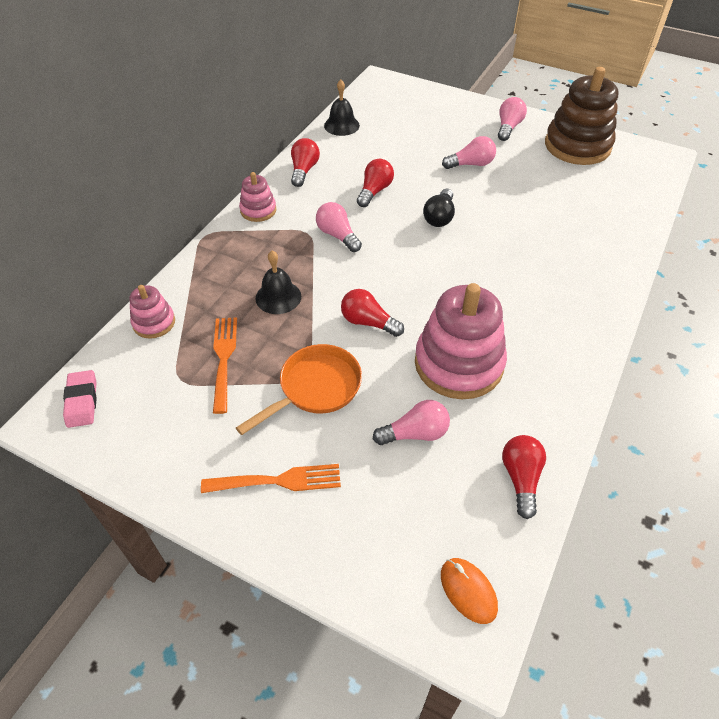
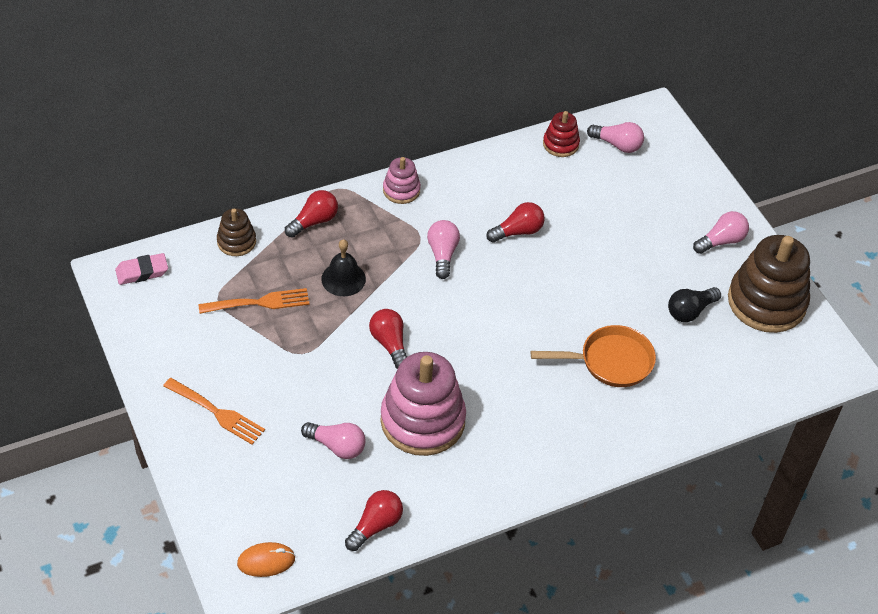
camera: 35 degrees right, 0 degrees up
(82, 401) = (142, 272): pink eraser -> pink eraser turned 45 degrees clockwise
(154, 323) = (236, 242): pink stacking toy -> brown stacking toy
(223, 358) = (259, 302): orange fork -> orange fork turned 45 degrees clockwise
(304, 170) = (477, 173): red light bulb -> red light bulb (314, 221)
(315, 388) = (301, 367): orange pan -> orange pan (610, 361)
(341, 125) = (560, 144): black bell -> red stacking toy
(439, 217) = (547, 291): black light bulb -> black light bulb (690, 311)
(468, 591) = (266, 561): orange mouse -> orange mouse turned 75 degrees clockwise
(471, 164) = (636, 258): pink light bulb -> pink light bulb (617, 145)

